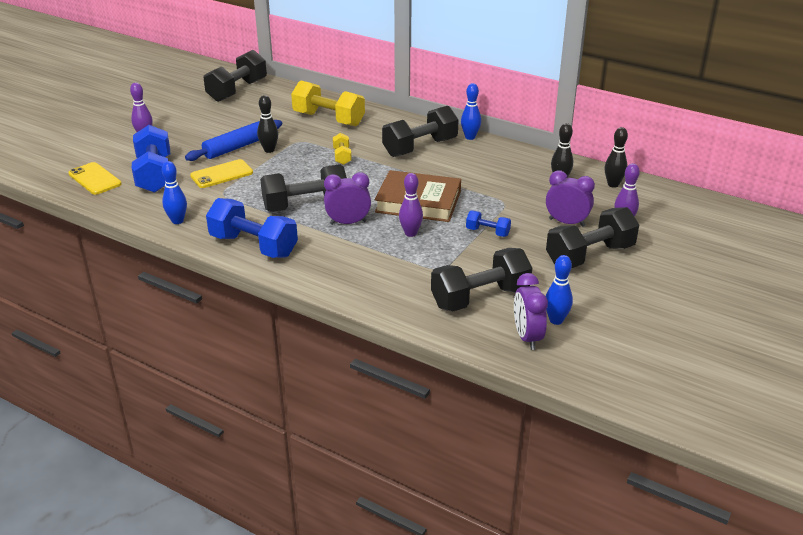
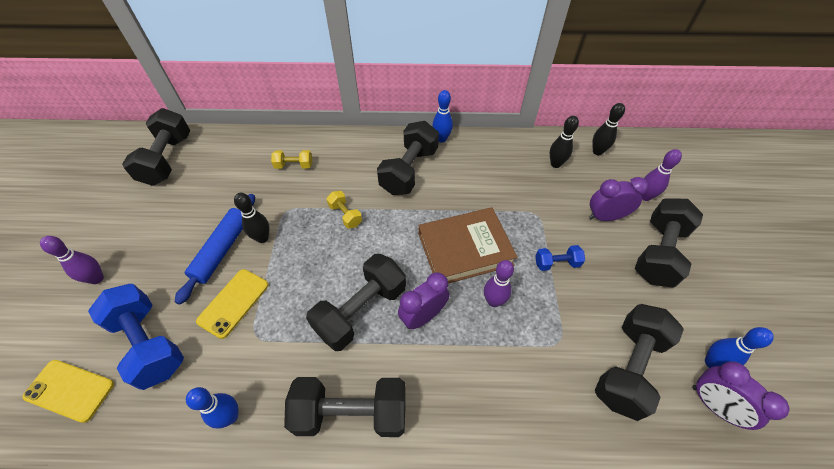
camera: 30 degrees left, 20 degrees up
(253, 246) = (351, 413): blue dumbbell -> black dumbbell
(328, 119) = (294, 165): yellow dumbbell -> yellow dumbbell, size x0.49

